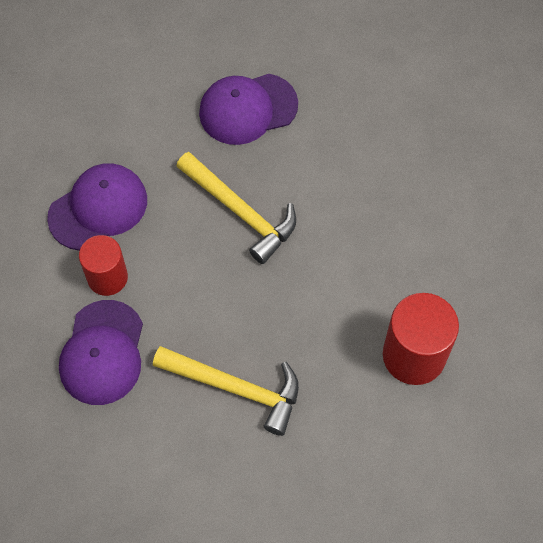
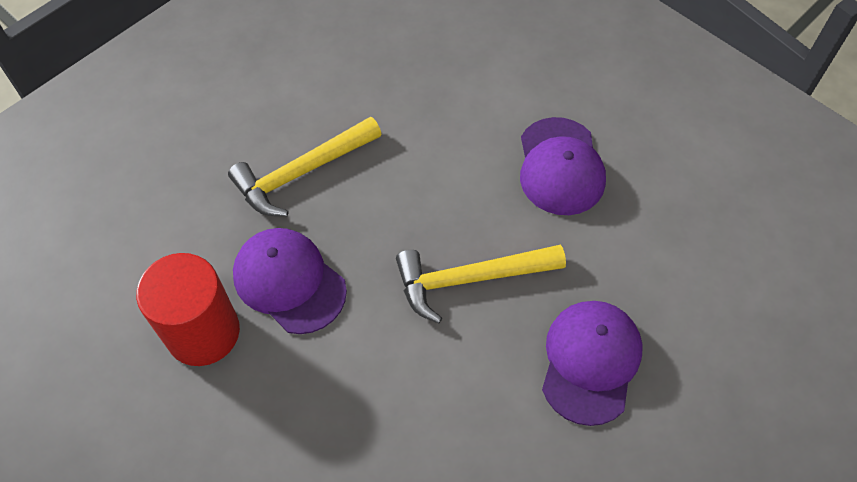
camera: 125 degrees right, 5 degrees down
(102, 353) = (414, 99): purple cap -> purple cap (289, 282)
(107, 277) = (483, 138): red cylinder -> none

